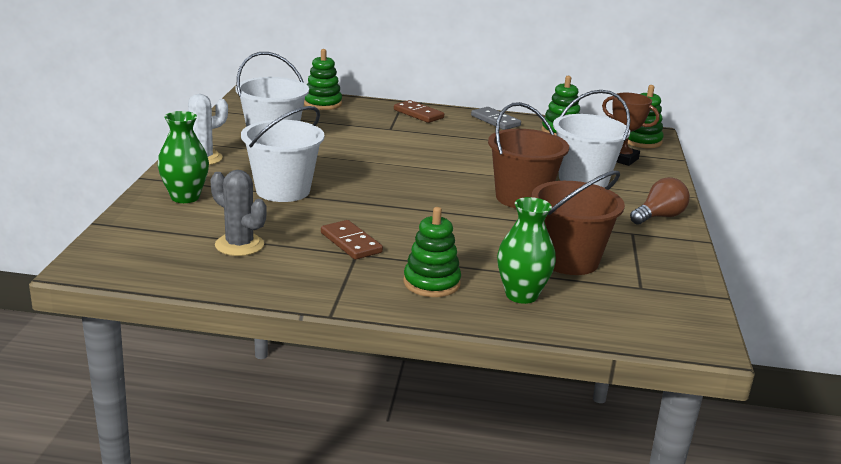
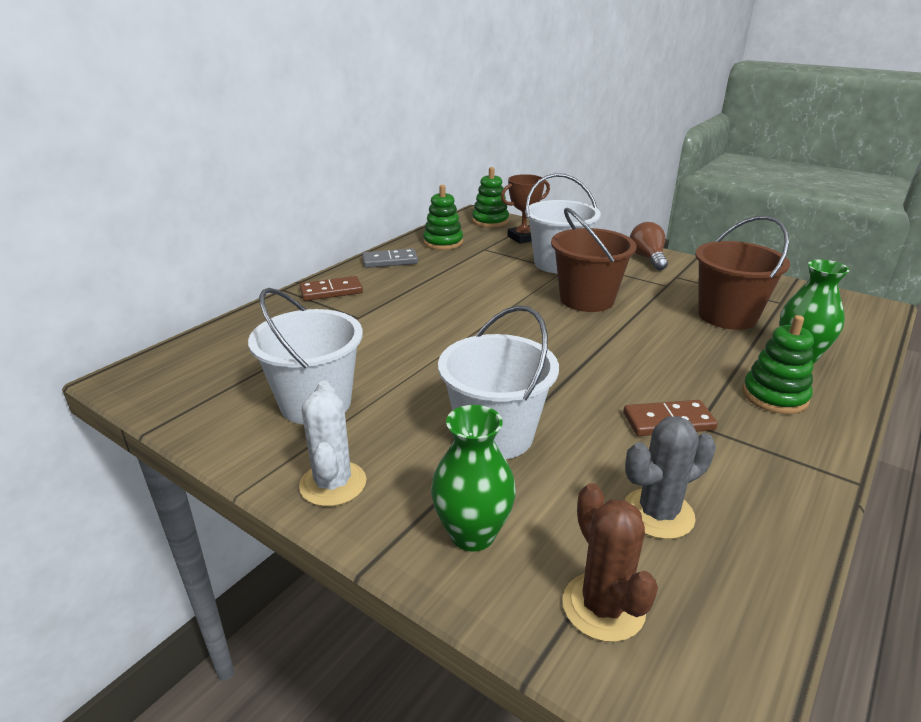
camera: 60 degrees left, 5 degrees up
(150, 235) = (603, 606): none -> brown cactus
(322, 104) = (232, 338): green stacking toy -> none

